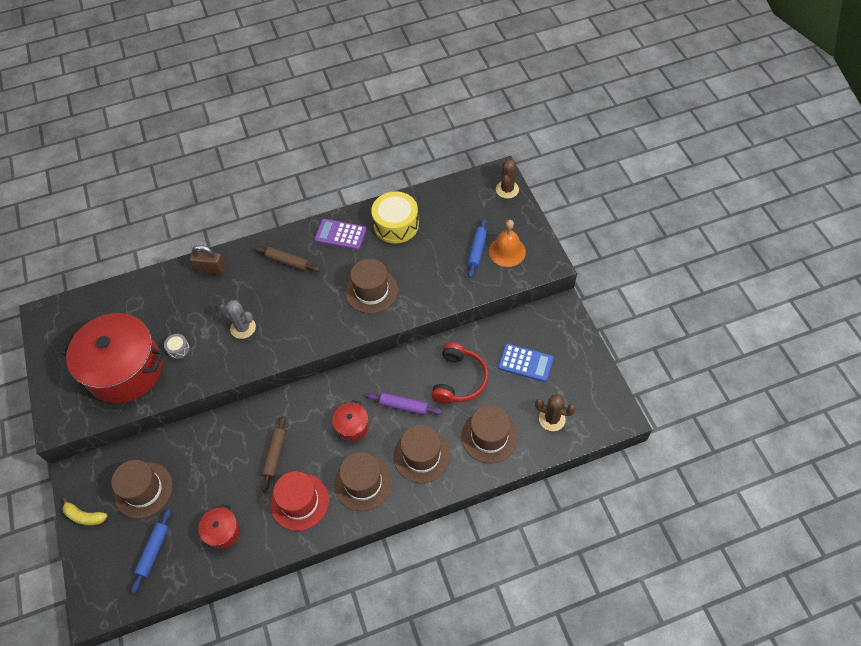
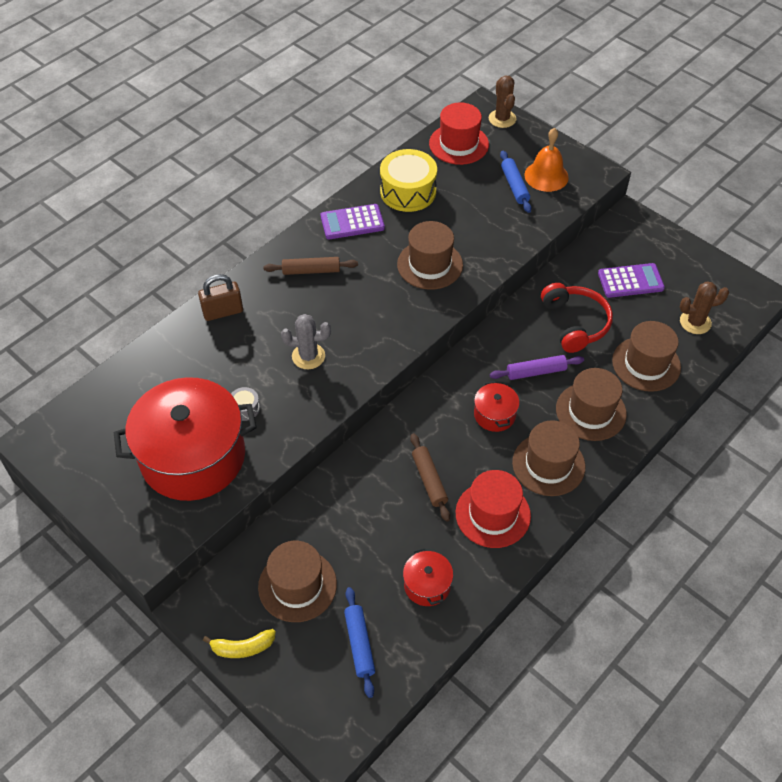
camera: 30 degrees left, 5 degrees down
(459, 199) = (458, 144): none -> red hat
(525, 363) = (630, 281): blue calculator -> purple calculator

